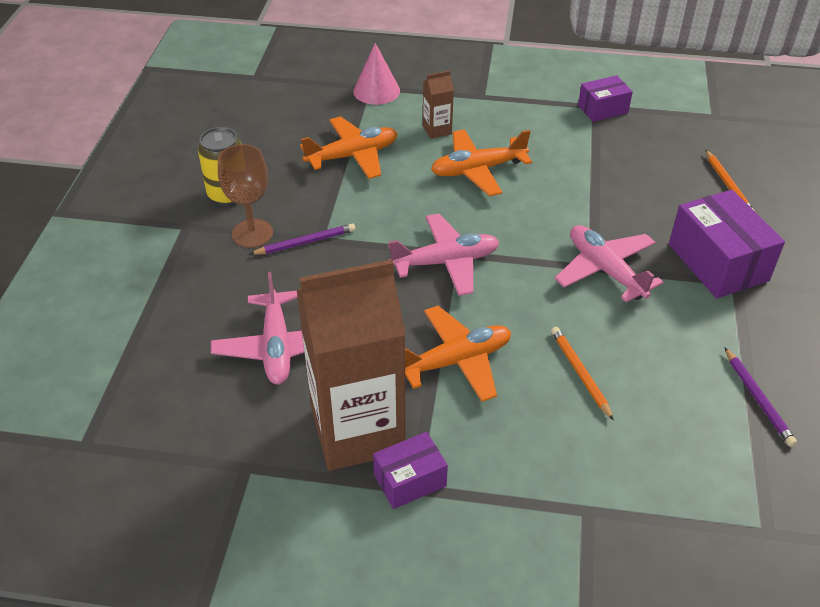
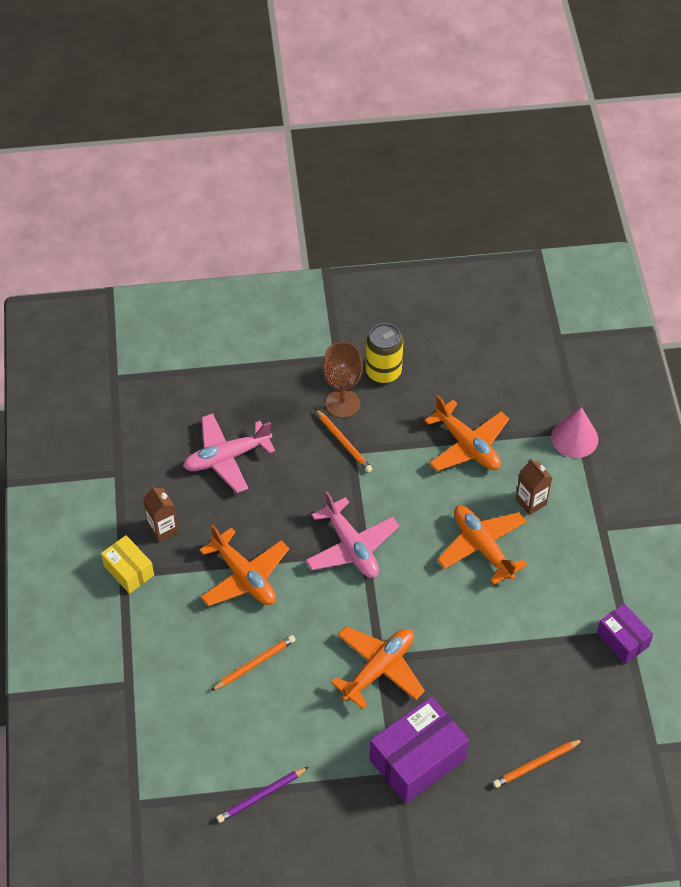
camera: 75 degrees right, 10 degrees up
(305, 242) = (343, 442): purple pencil -> orange pencil
(357, 431) = (163, 529): brown carton -> brown carton, size x0.40
(410, 480) = (129, 570): purple box -> yellow box
(605, 270) = (379, 669): pink plane -> orange plane

